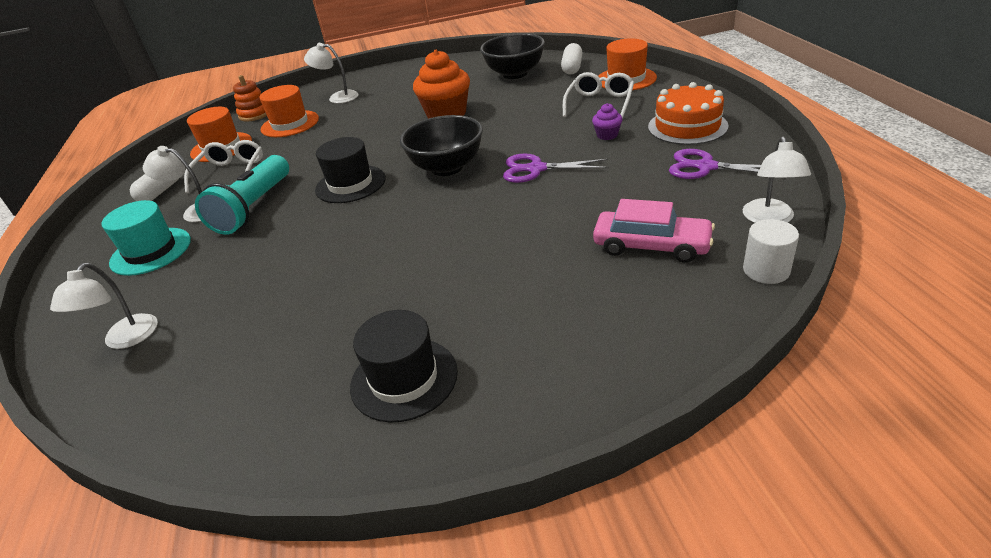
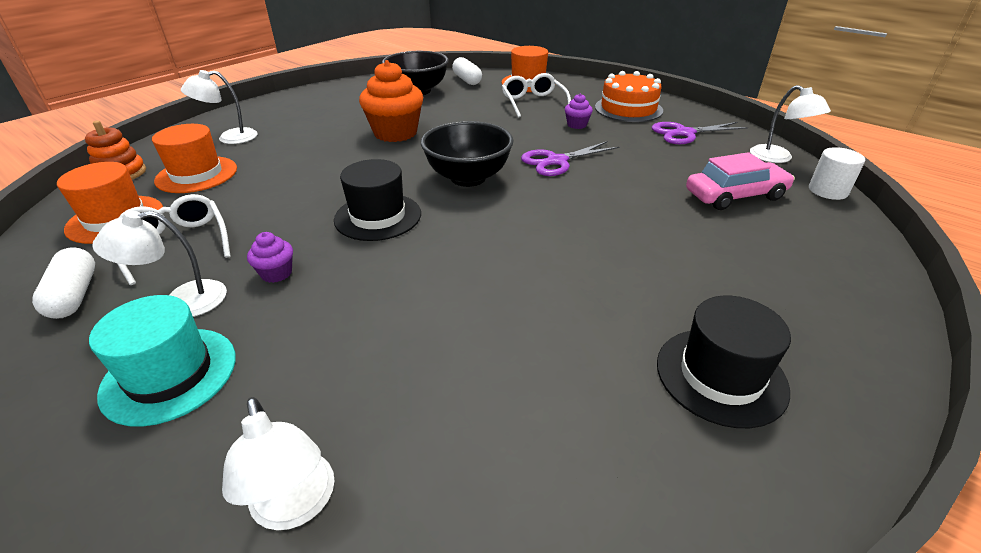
camera: 40 degrees left, 0 degrees up
(254, 208) = (276, 273): turquoise flashlight -> purple cupcake

